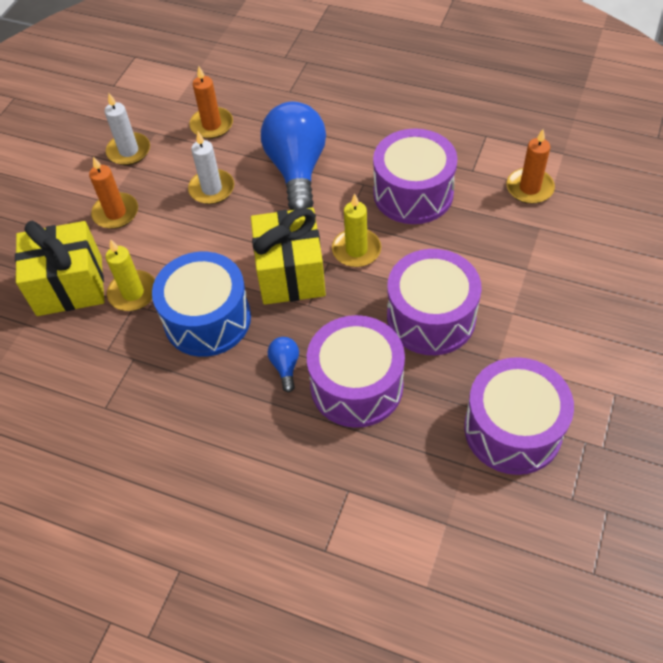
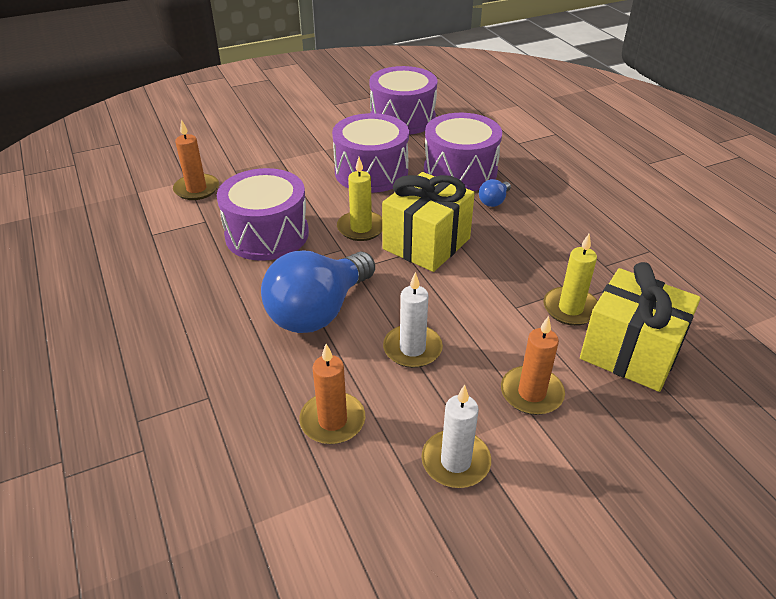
camera: 140 degrees left, 15 degrees down
(207, 319) = (522, 255): blue drum -> none

